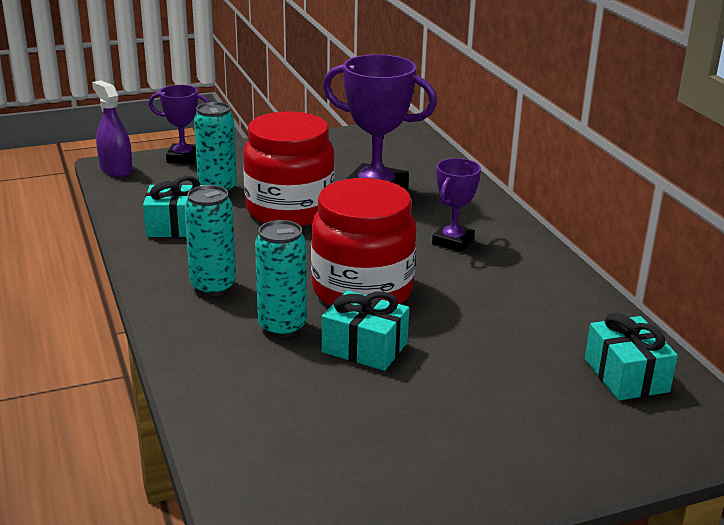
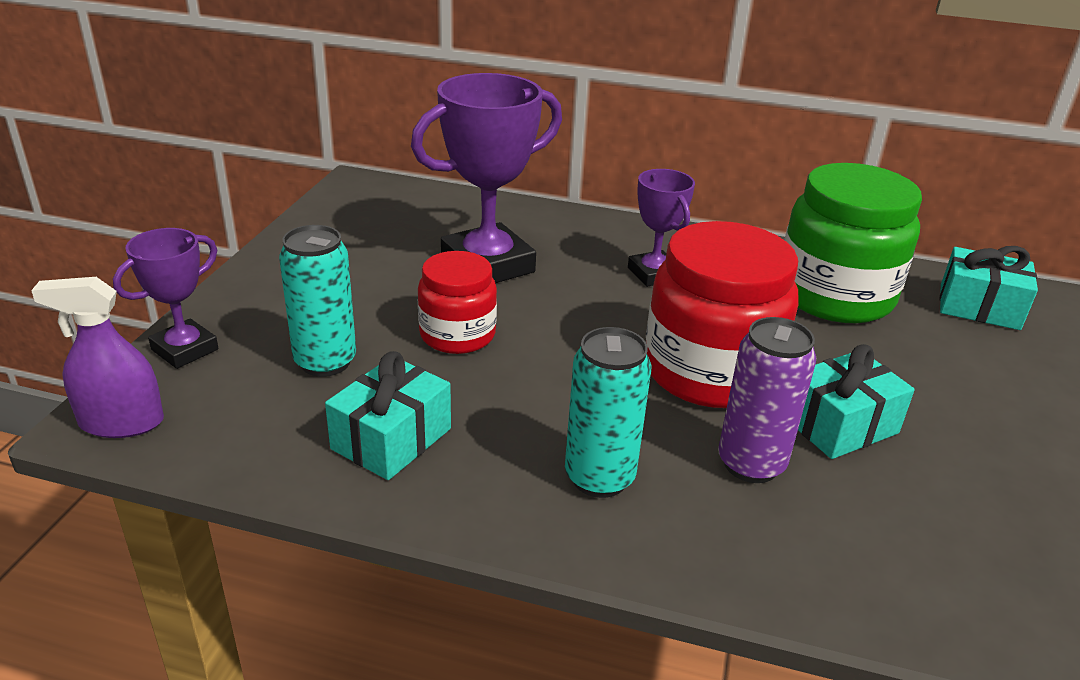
camera: 55 degrees left, 5 degrees up
(282, 327) = (751, 464): turquoise can -> purple can
(289, 210) = (457, 335): red jar -> red jar, size x0.58
(536, 311) = (834, 296): none -> green jar

